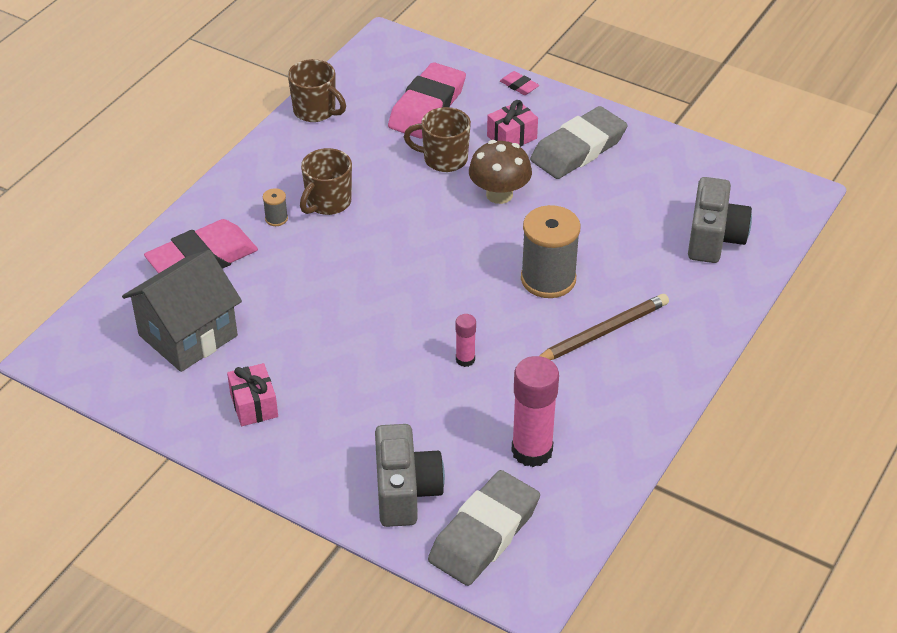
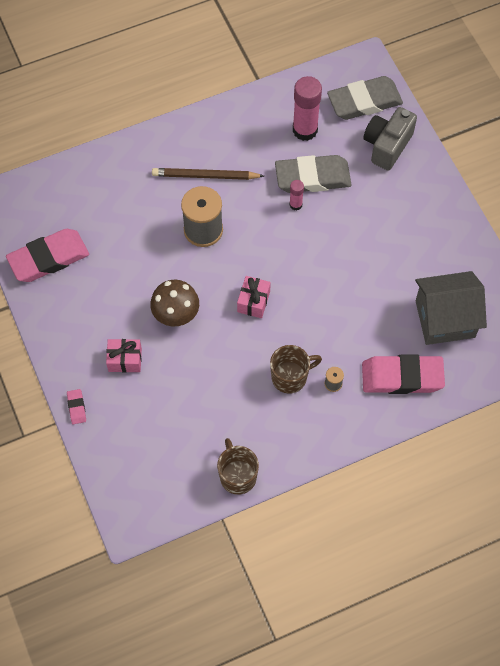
camera: 145 degrees left, 20 degrees up
(254, 405) = (434, 245): pink gift -> pink gift (253, 301)
(427, 107) = (157, 428): pink eraser -> pink eraser (48, 258)
(444, 159) = (186, 368): brown mug -> none
(578, 149) = (92, 321): grey eraser -> grey eraser (312, 177)
(714, 238) = (81, 199): grey camera -> none

